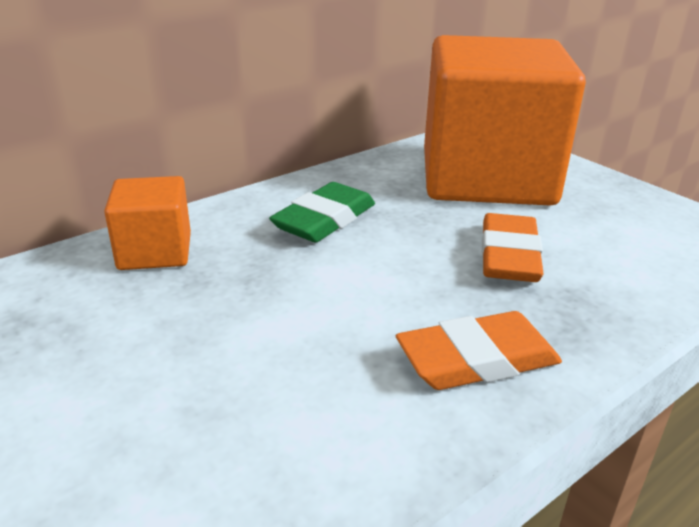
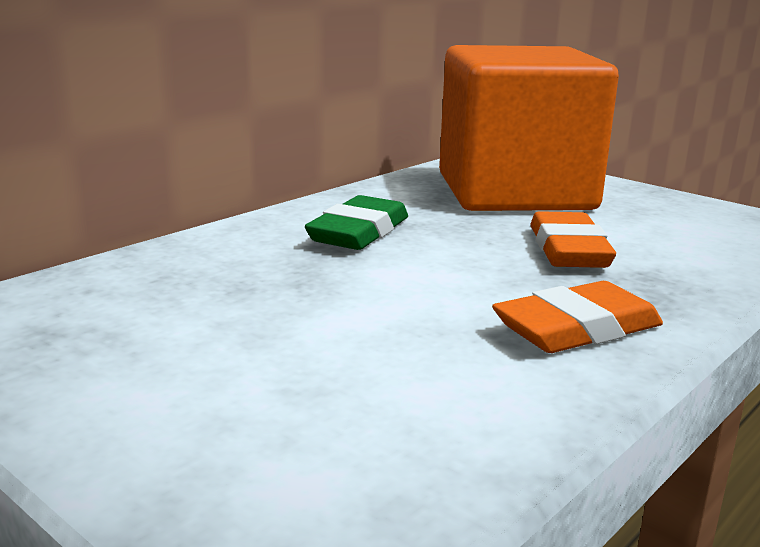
camera: 10 degrees left, 10 degrees down
(155, 251) = (179, 267): orange cube -> none

